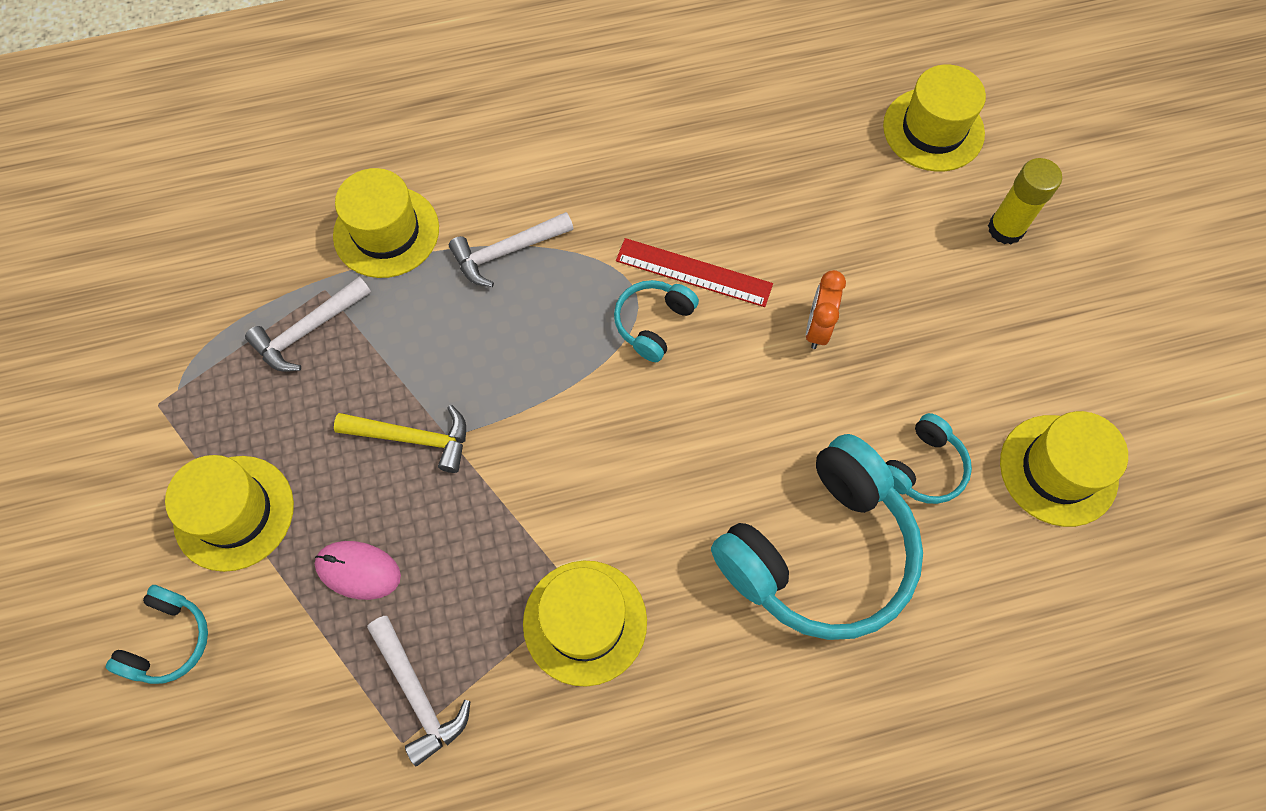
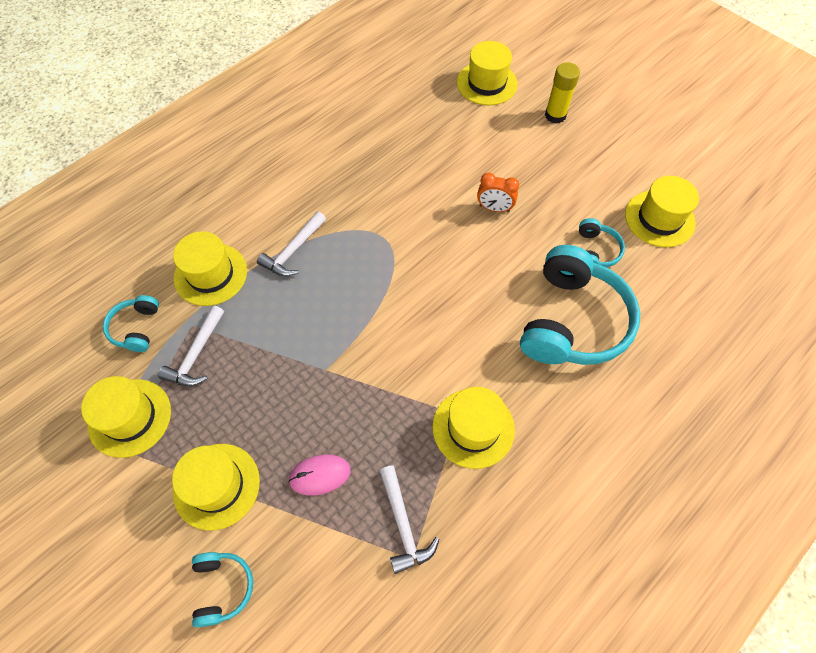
camera: 30 degrees left, 5 degrees down
(188, 370) = (130, 417): none -> yellow hat
(413, 438) = (304, 381): yellow hammer -> none
(418, 694) = (403, 525): white hammer -> white hammer turned 45 degrees clockwise
(653, 323) = (404, 248): turquoise headphones -> turquoise headphones (136, 328)
(693, 272) = (409, 211): red ruler -> none
(817, 328) = (494, 208): orange clock -> orange clock turned 60 degrees counterclockwise

